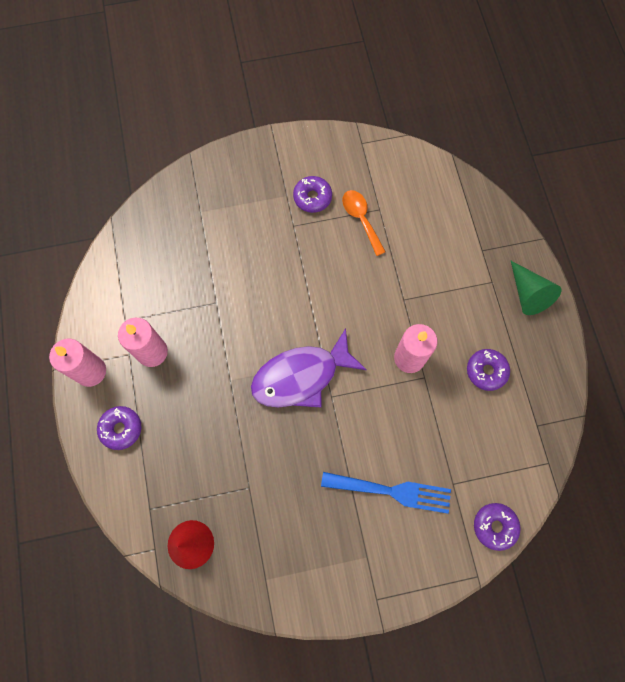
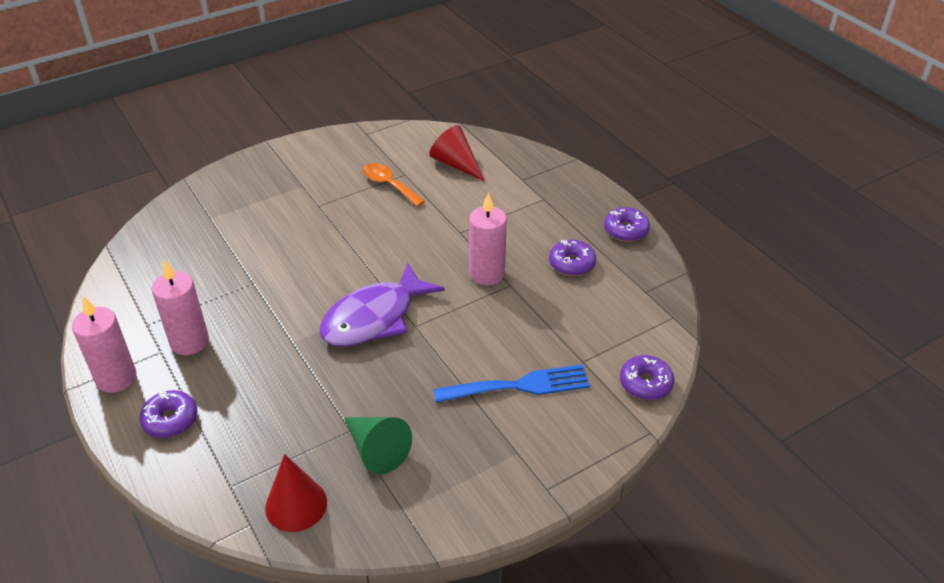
camera: 20 degrees left, 30 degrees down
(312, 197) = (331, 181): purple donut -> purple donut (626, 230)
(429, 211) = (456, 164): none -> red cone
(528, 294) = (583, 199): green cone -> green cone (376, 450)

